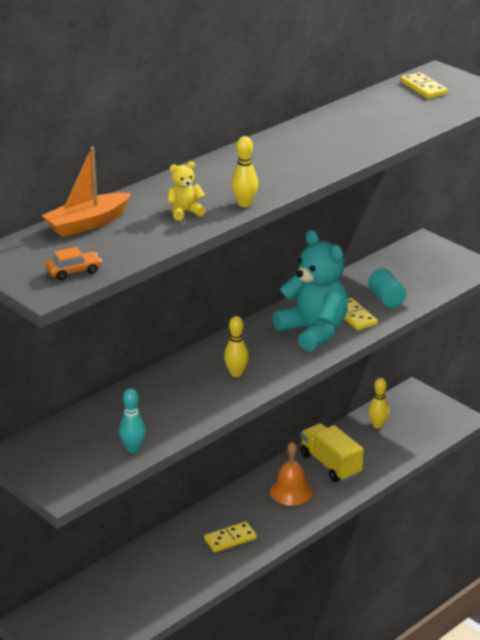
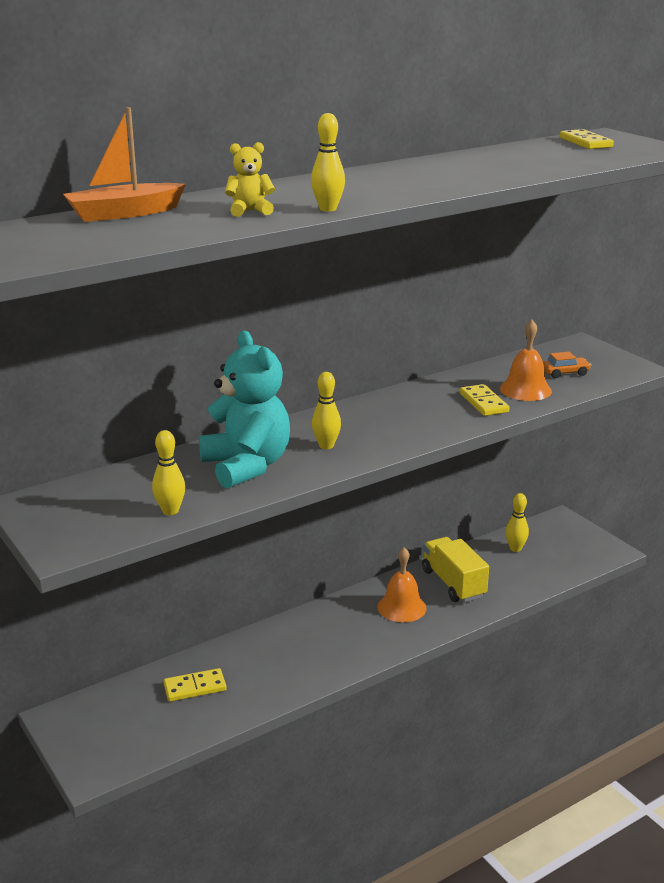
camera: 10 degrees right, 5 degrees down
(74, 271) = (73, 248): orange car -> orange car (565, 373)
(133, 448) = (170, 511): turquoise bowling pin -> yellow bowling pin
(230, 539) = (318, 651): yellow domino -> yellow domino (195, 687)
(313, 331) = (431, 413): turquoise teddy bear -> turquoise teddy bear (247, 466)
(386, 299) = (525, 389): turquoise cylinder -> orange bell

